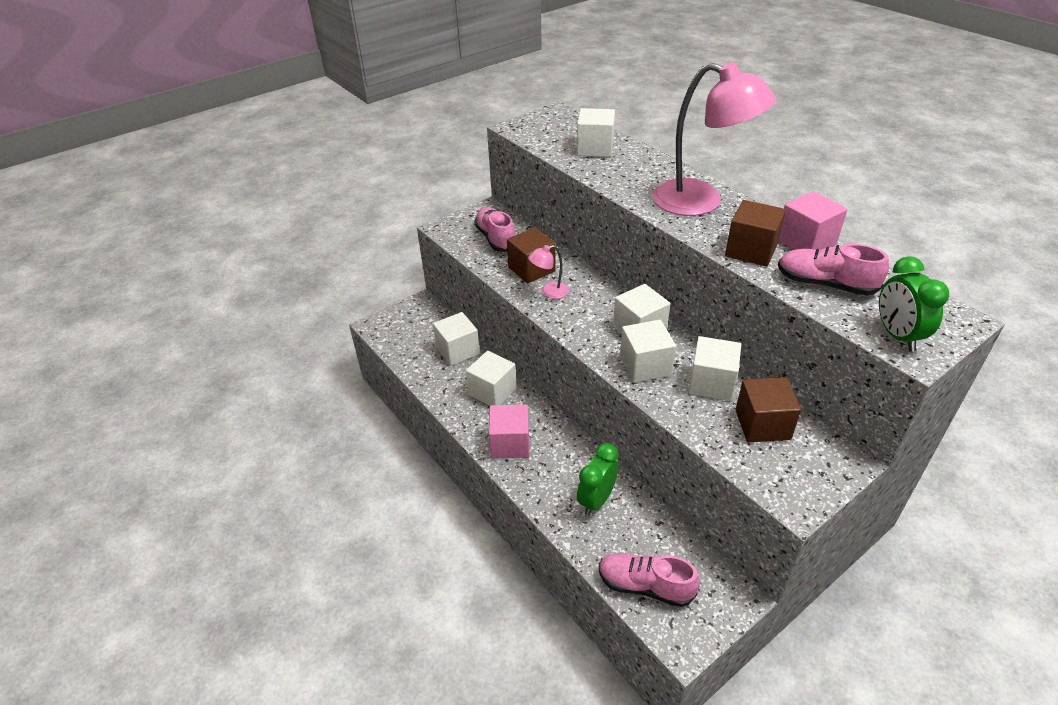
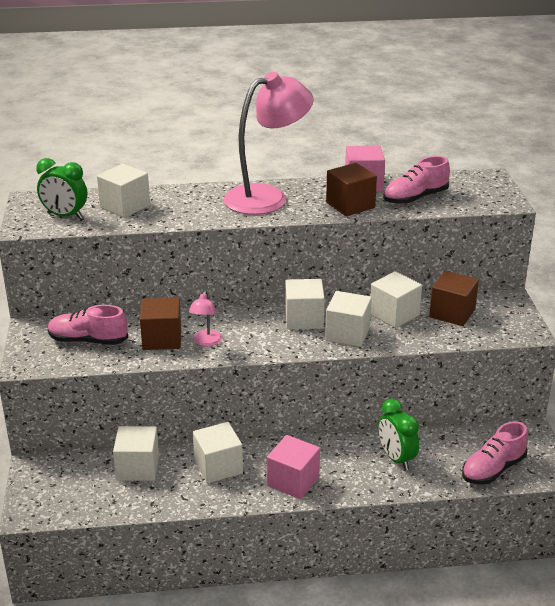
camera: 60 degrees left, 10 degrees down
(897, 335) = (486, 200): green clock -> green clock (65, 216)

